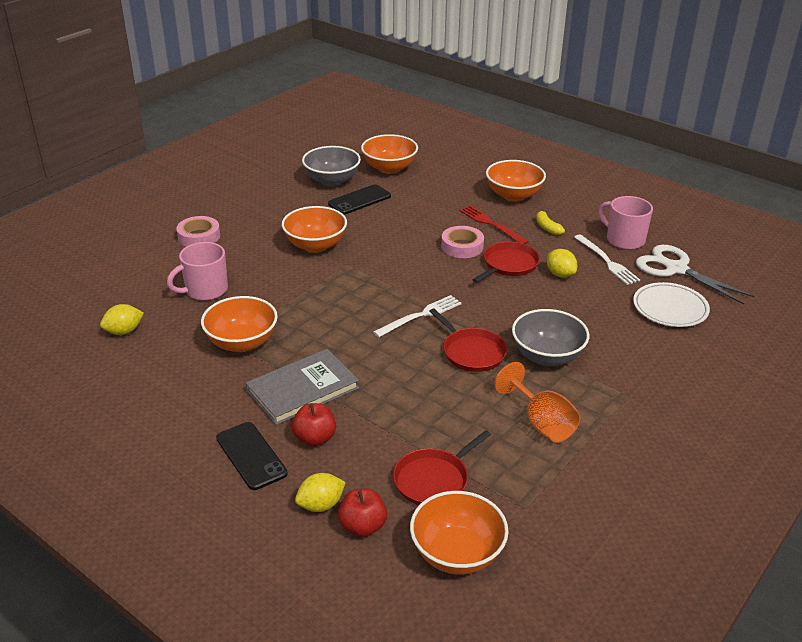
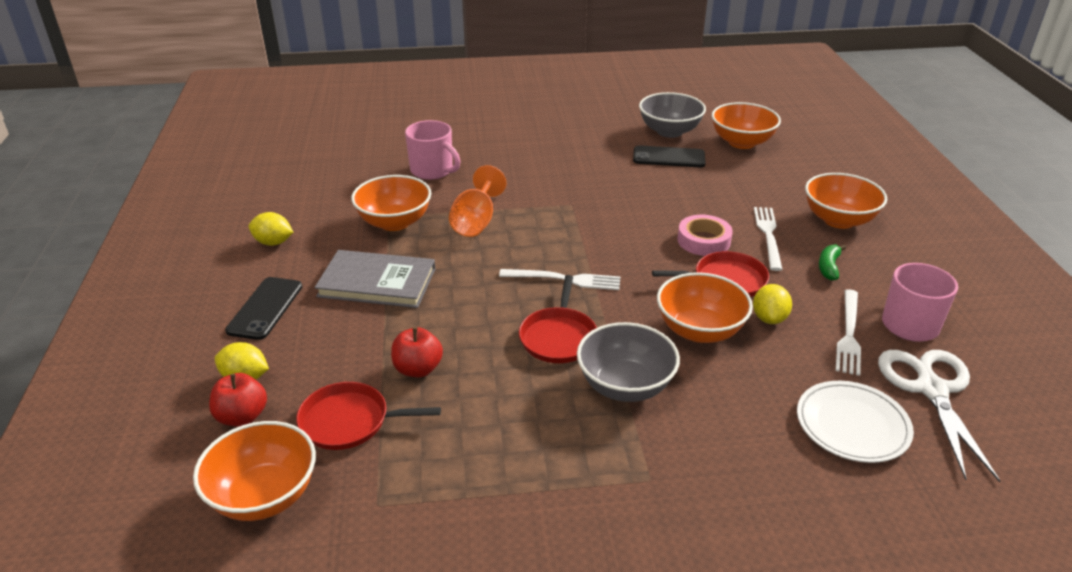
camera: 45 degrees right, 0 degrees up
(124, 331) = (336, 172): yellow lemon -> yellow lemon (273, 242)
(199, 236) = (492, 129): pink tape -> none
(205, 290) = (432, 171): pink mug -> pink mug turned 150 degrees counterclockwise
(315, 245) = (570, 177): orange bowl -> orange bowl (699, 330)
(315, 438) = (324, 325): red apple -> red apple (418, 369)
(491, 224) = (768, 235): red fork -> white fork
(542, 423) = (518, 442): orange goblet -> orange goblet (476, 222)
(547, 227) = (829, 267): yellow banana -> green banana

